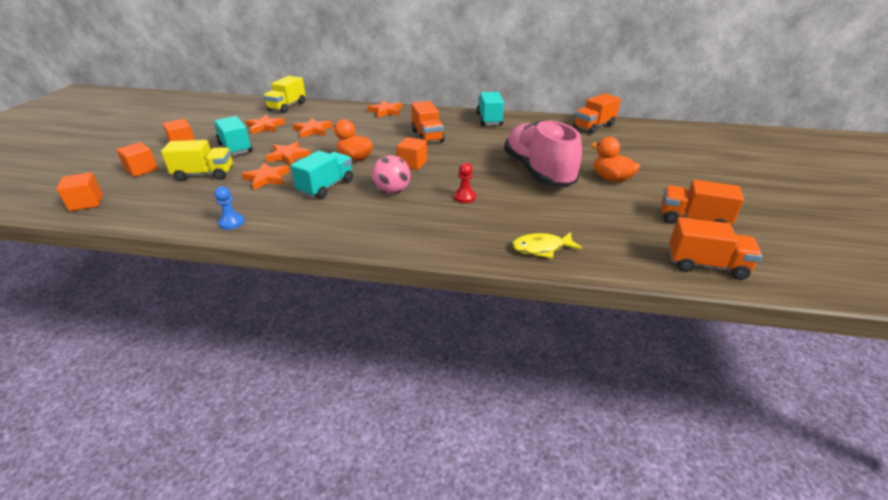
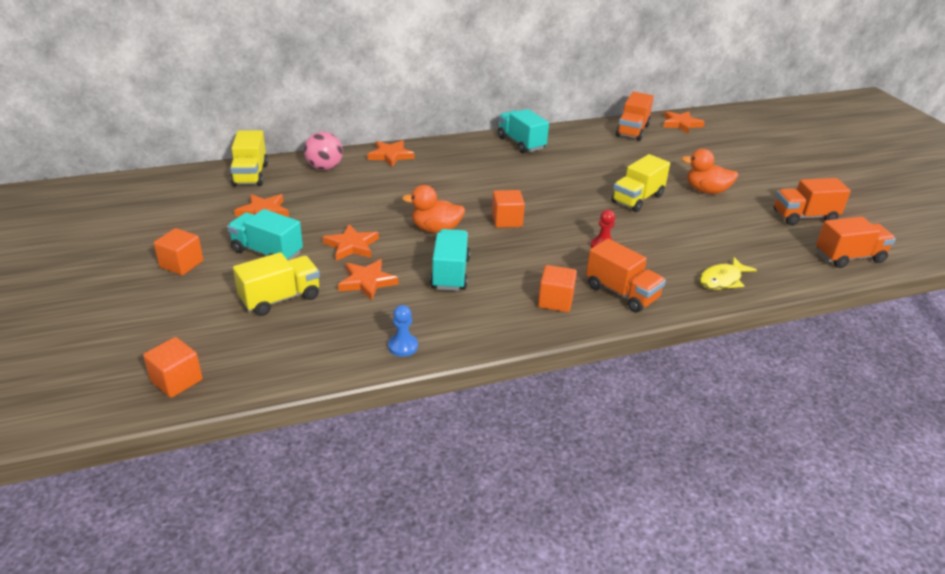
camera: 30 degrees left, 0 degrees up
(142, 170) = (182, 316): orange cube -> orange cube (555, 301)
(313, 130) = (334, 203): orange star -> orange star (681, 124)
(392, 191) = (526, 259): pink ball -> pink ball (324, 168)
(427, 136) = (481, 181): orange truck -> orange truck (621, 293)
(538, 172) = (637, 199): pink shoe -> yellow truck

